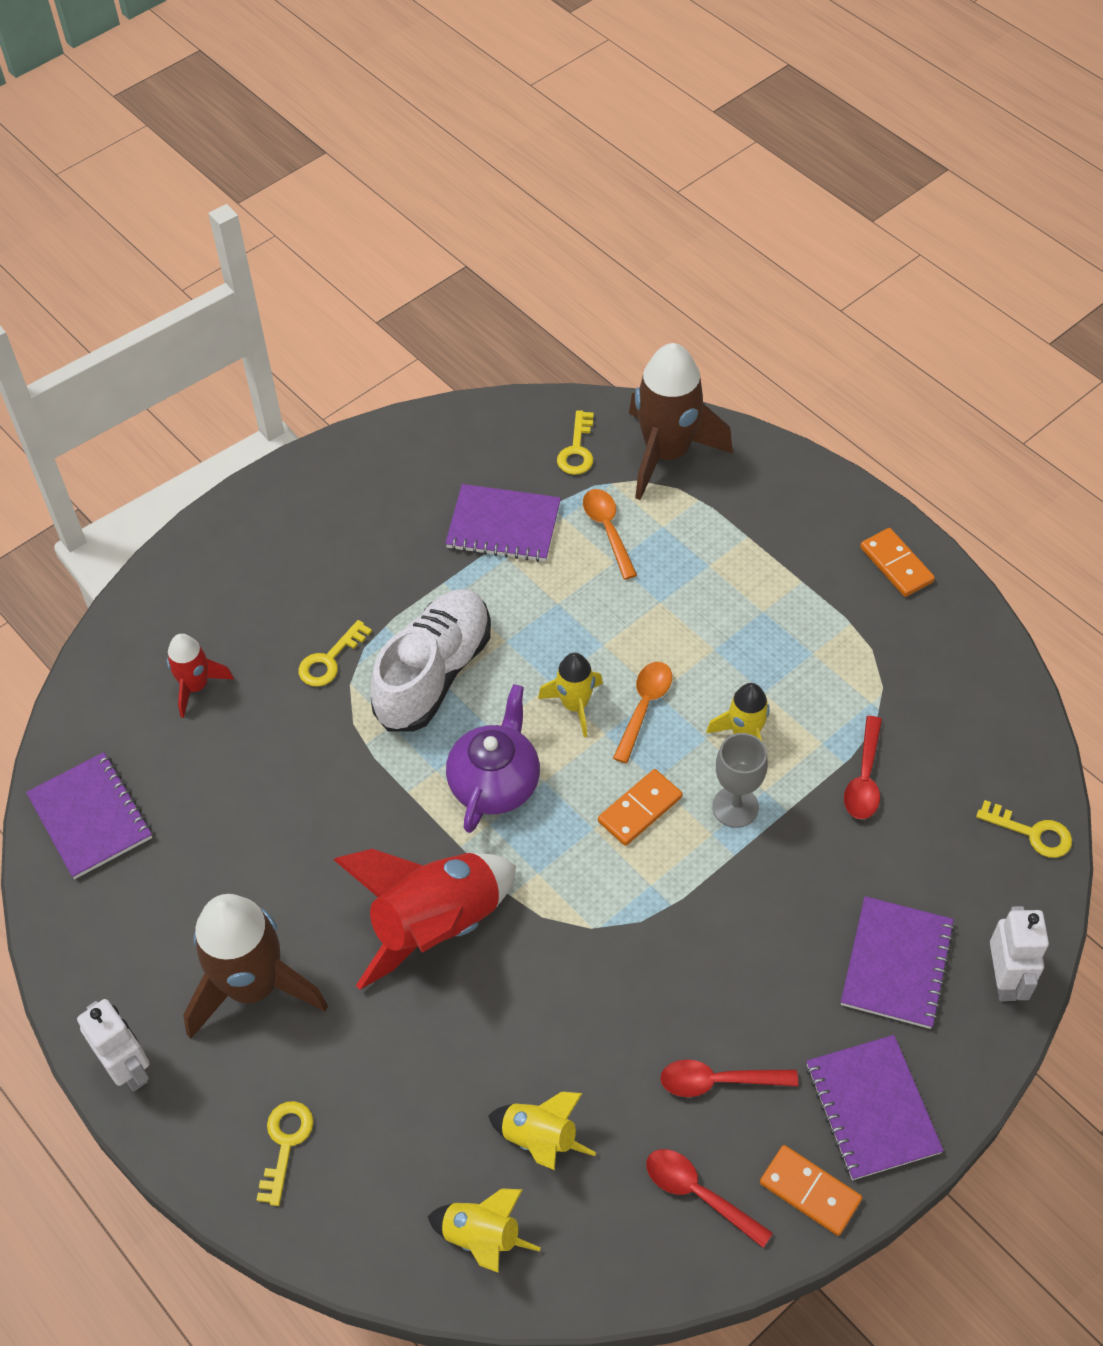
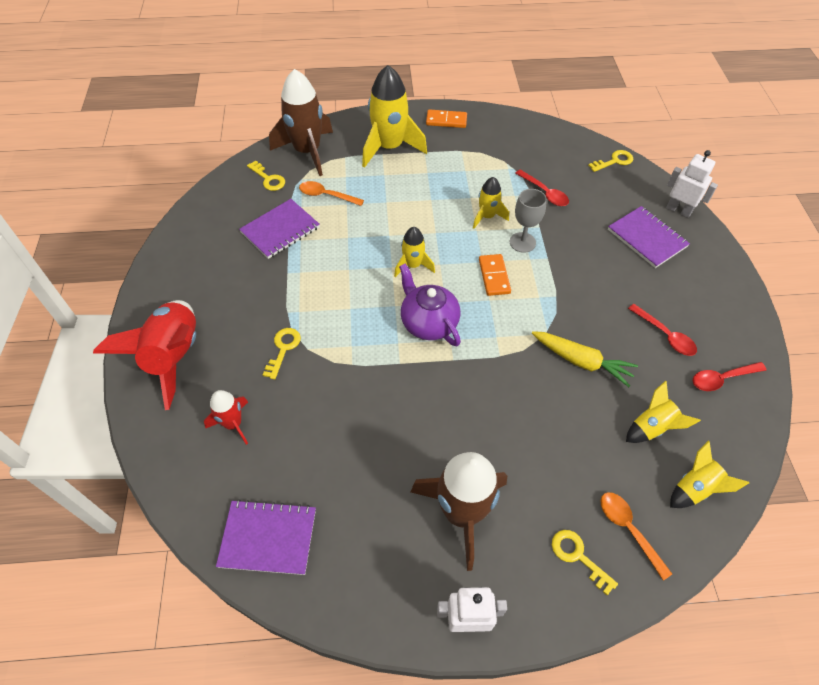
camera: 55 degrees left, 0 degrees up
(330, 660) = (283, 349): yellow key -> yellow key turned 150 degrees counterclockwise
(434, 674) = (338, 309): white shoe -> none
(435, 925) = (492, 399): red rocket -> red rocket (174, 357)
(580, 997) = (581, 361): none -> yellow carrot
(644, 707) = (438, 241): orange spoon -> orange spoon (628, 529)
(718, 1081) = (665, 335): red spoon -> red spoon turned 75 degrees counterclockwise
(768, 536) = (389, 147): none -> yellow rocket
(810, 1192) = (744, 336): orange domino -> none
(872, 1108) = (714, 289): purple notebook -> none

